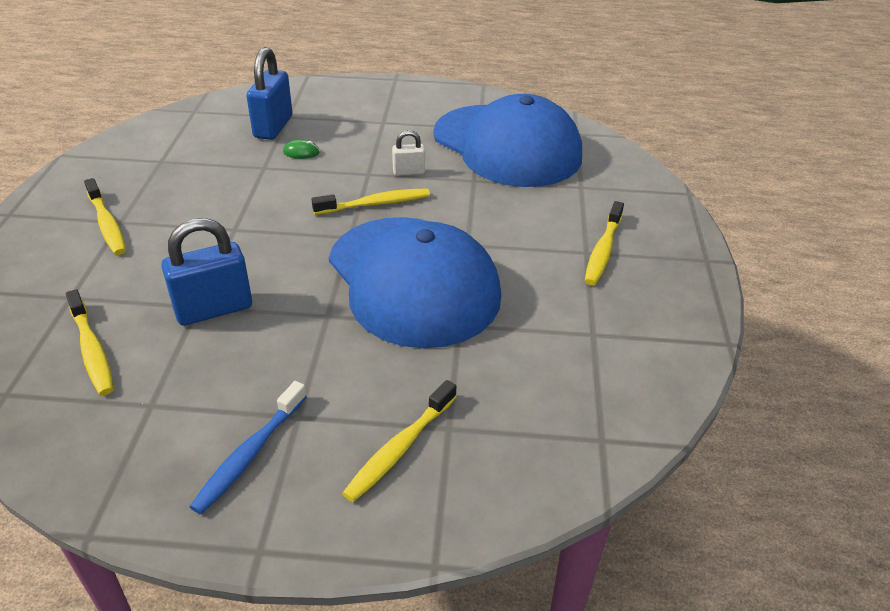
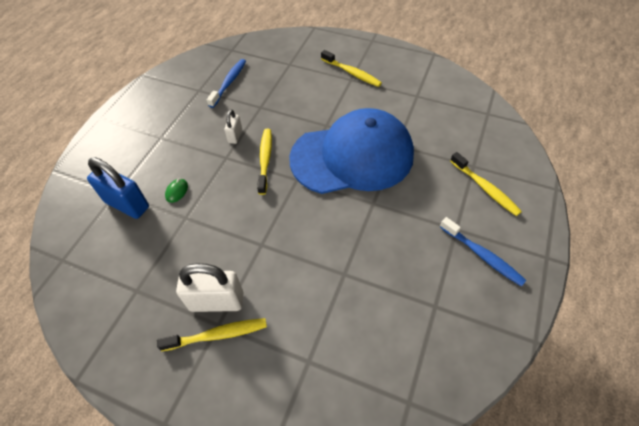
camera: 70 degrees left, 15 degrees up
(92, 350) = (375, 343): yellow toothbrush -> none
(150, 214) = (216, 301): none -> white padlock
(214, 309) = (350, 264): blue padlock -> none
(507, 146) = (229, 82): blue cap -> blue toothbrush

